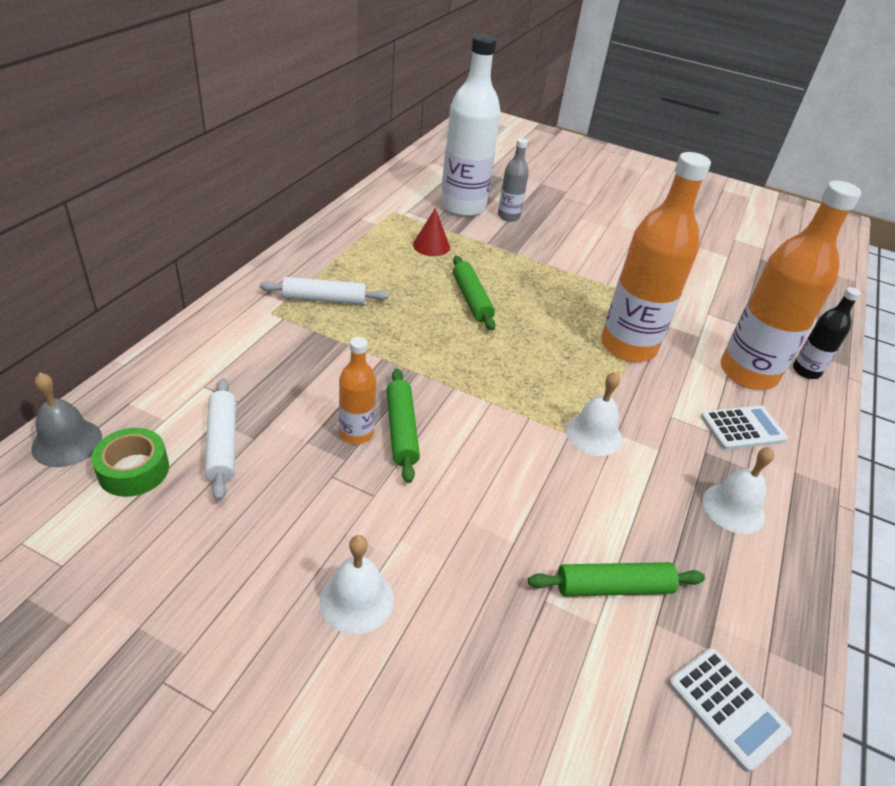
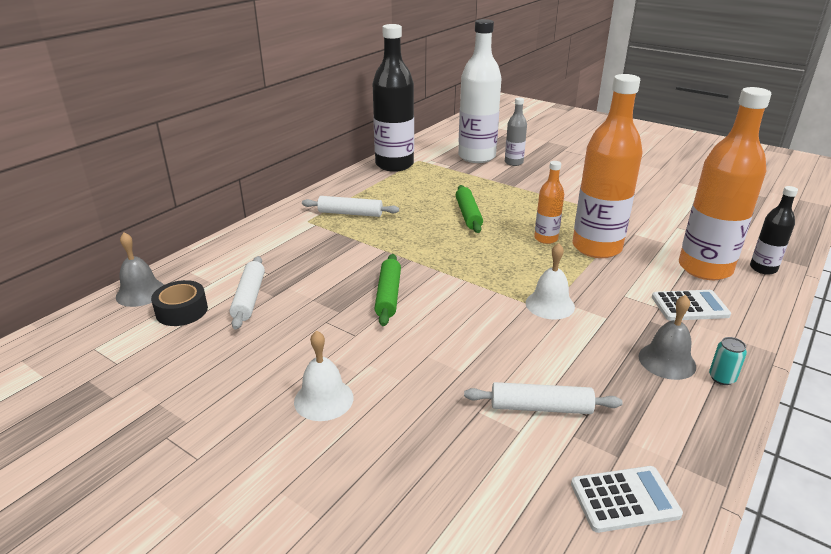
camera: 15 degrees right, 10 degrees down
(134, 470) = (182, 311): green tape -> black tape
(356, 433) = (352, 296): orange bottle -> orange bottle (546, 238)
(364, 219) = (394, 165): none -> black bottle
(431, 246) = (444, 181): red cone -> none
(613, 587) = (540, 407): green rolling pin -> white rolling pin
(727, 708) = (624, 499): white calculator -> white calculator turned 75 degrees counterclockwise
(733, 508) = (667, 361): white bell -> grey bell
(793, 527) = (722, 378): none -> turquoise can

